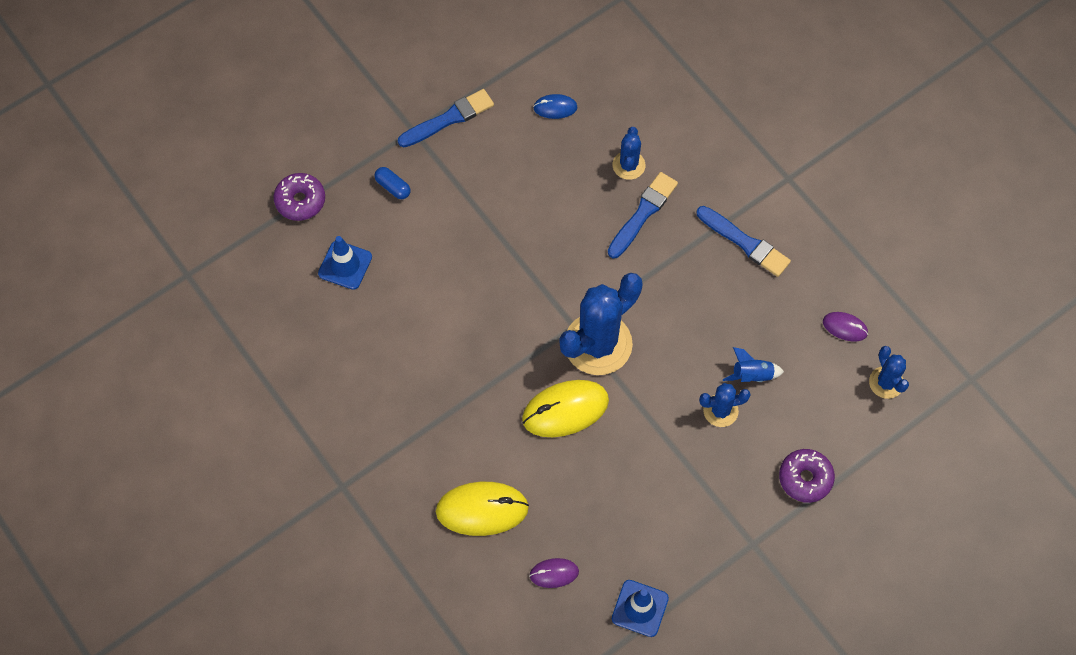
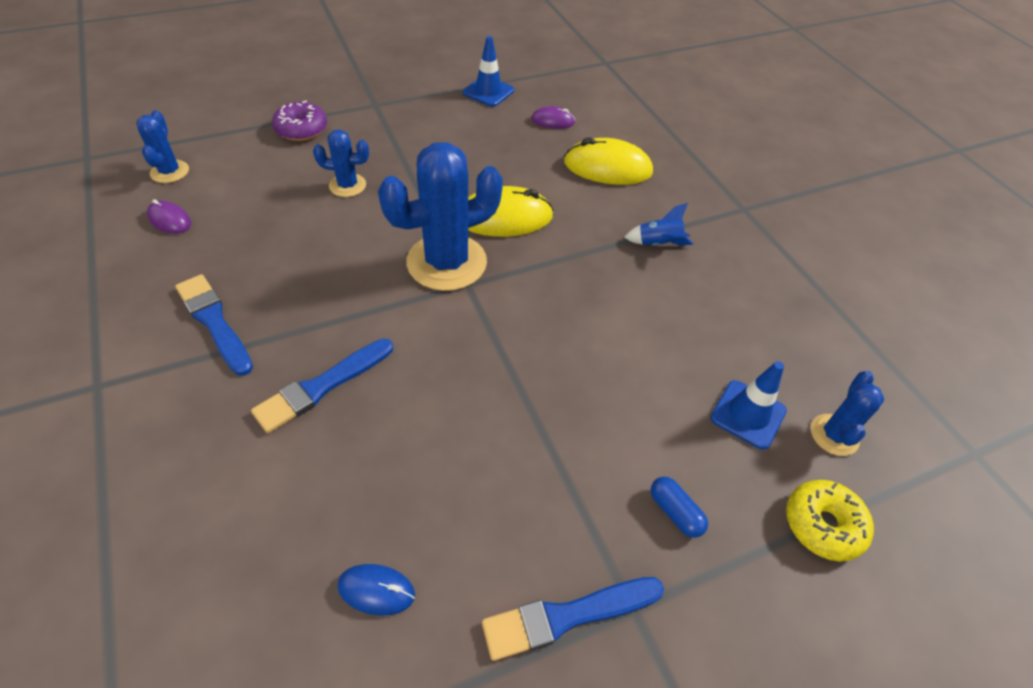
camera: 170 degrees left, 15 degrees down
(300, 201) = (823, 525): purple donut -> yellow donut
(628, 165) = (306, 458): blue cactus -> blue cactus (834, 435)
(751, 375) = (298, 204): blue rocket -> blue rocket (658, 244)

